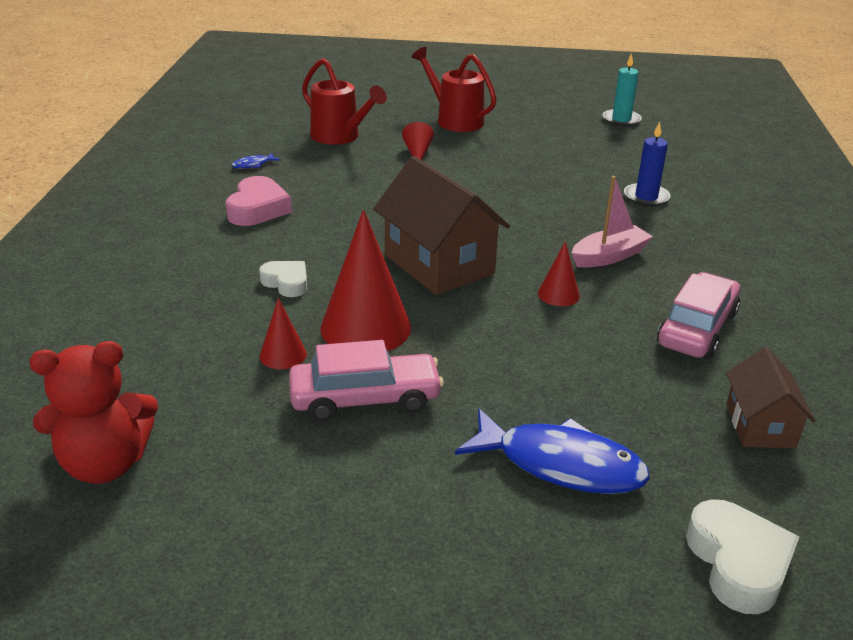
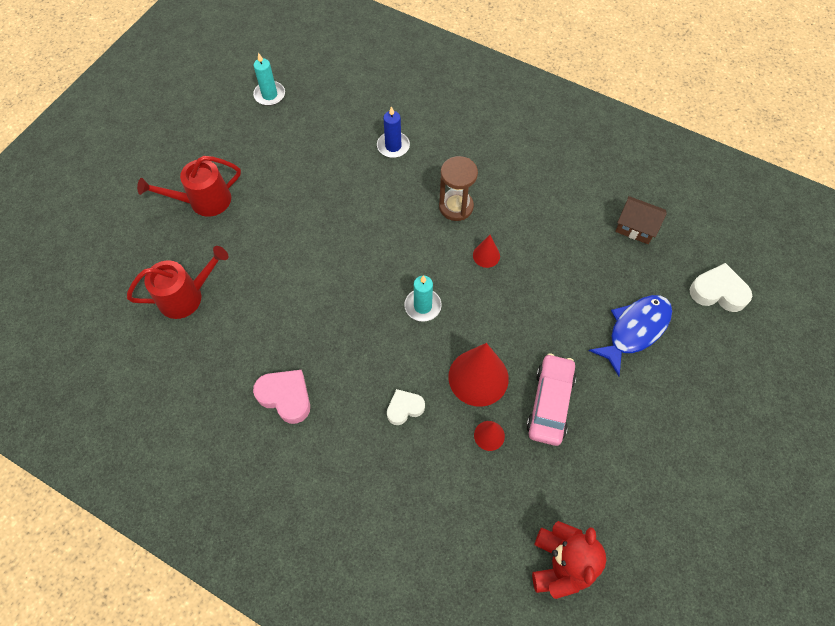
camera: 65 degrees left, 30 degrees up
(253, 165) = (204, 379): blue fish -> none
(417, 153) = (250, 252): red cone -> none
(439, 264) = (422, 306): brown house -> turquoise candle
(609, 256) = (456, 207): pink boat -> brown hourglass
(697, 329) = (548, 206): pink car -> none

